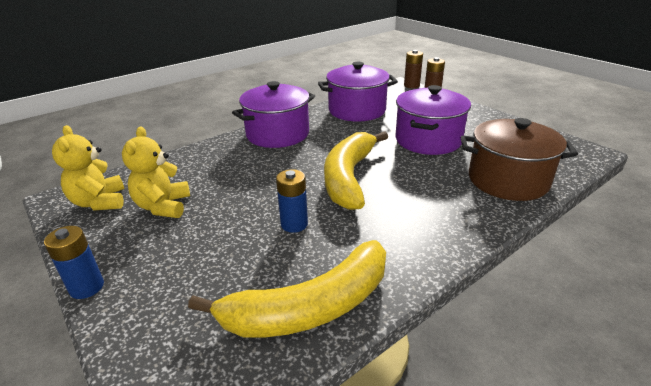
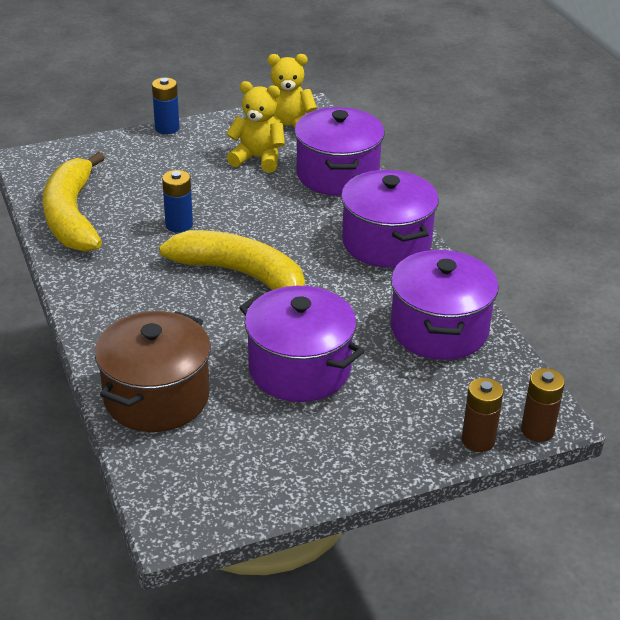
camera: 105 degrees right, 5 degrees up
(188, 164) = (337, 174): none -> purple pot

